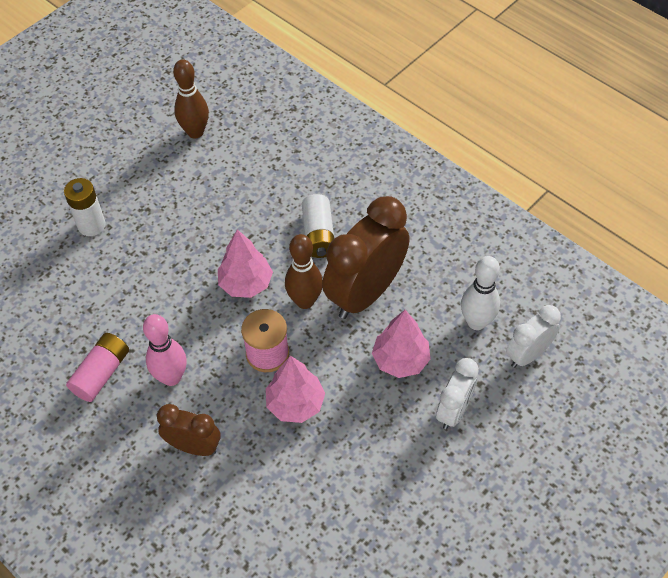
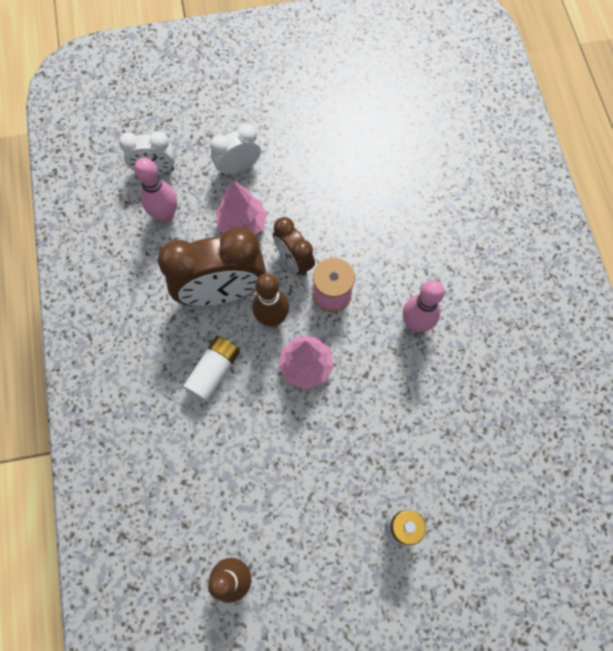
camera: 145 degrees left, 15 degrees up
(101, 373) = (467, 363): pink battery -> none
(194, 446) = (431, 259): brown clock -> brown clock (294, 260)
(295, 403) = (339, 242): pink tree -> none
(476, 322) = (165, 215): white bowling pin -> pink bowling pin

